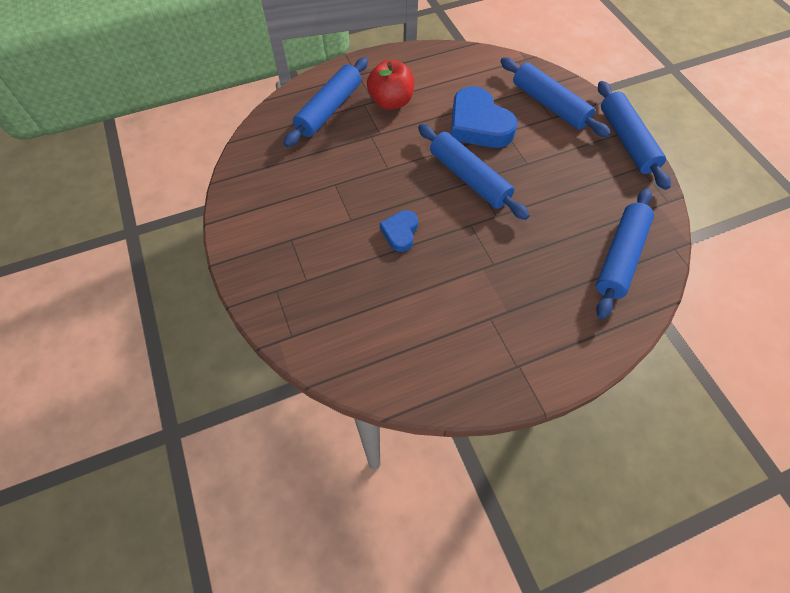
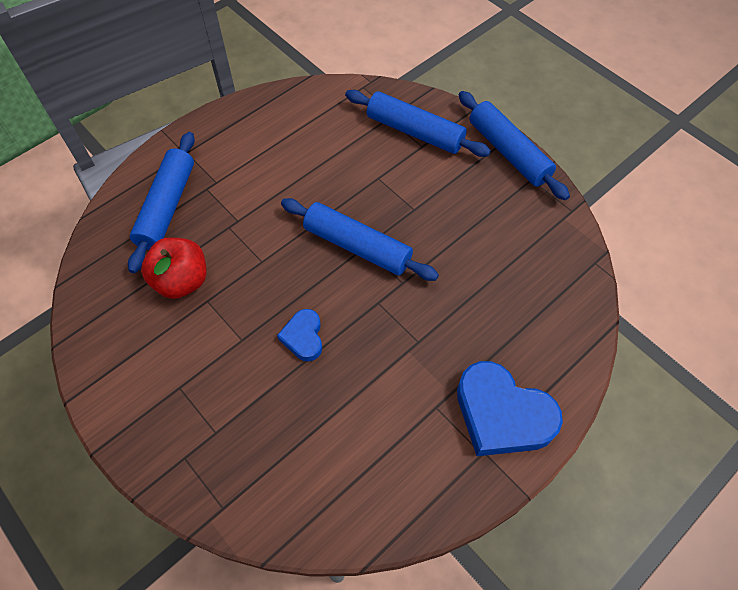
camera: 20 degrees left, 0 degrees up
(391, 102) = (237, 177): red apple -> red apple (182, 281)
(478, 124) = (346, 177): blue heart -> blue heart (502, 414)
(620, 257) = (544, 290): blue rolling pin -> none

